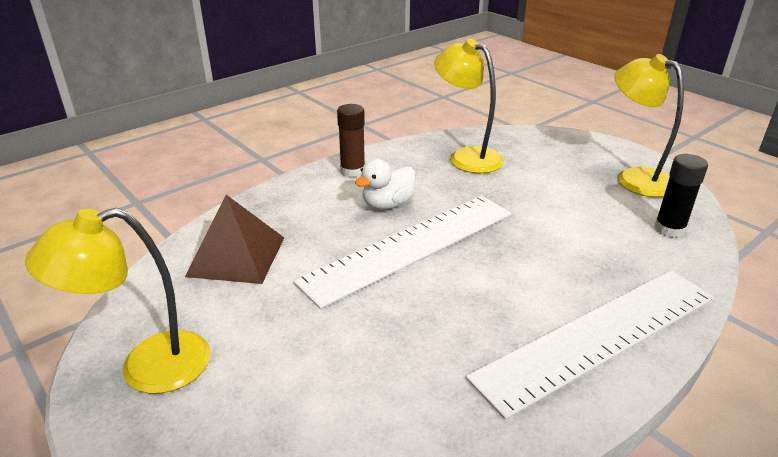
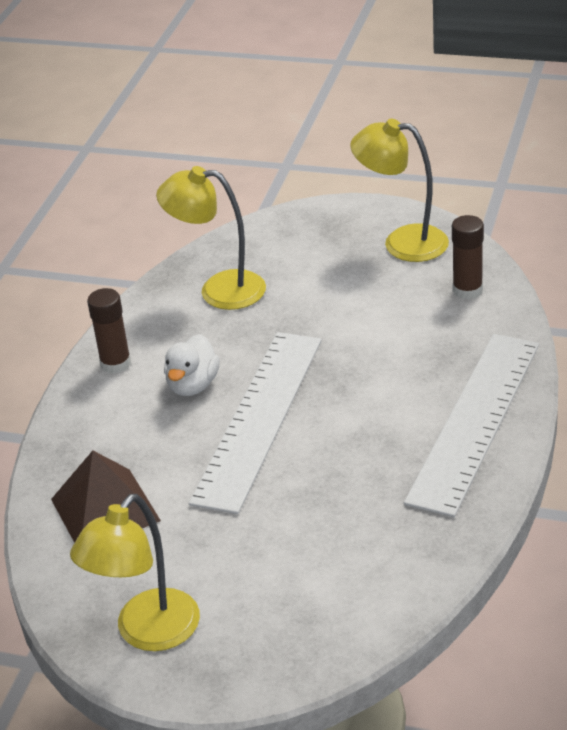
camera: 30 degrees left, 5 degrees up
(669, 229) = (467, 290): black glue stick -> brown glue stick

